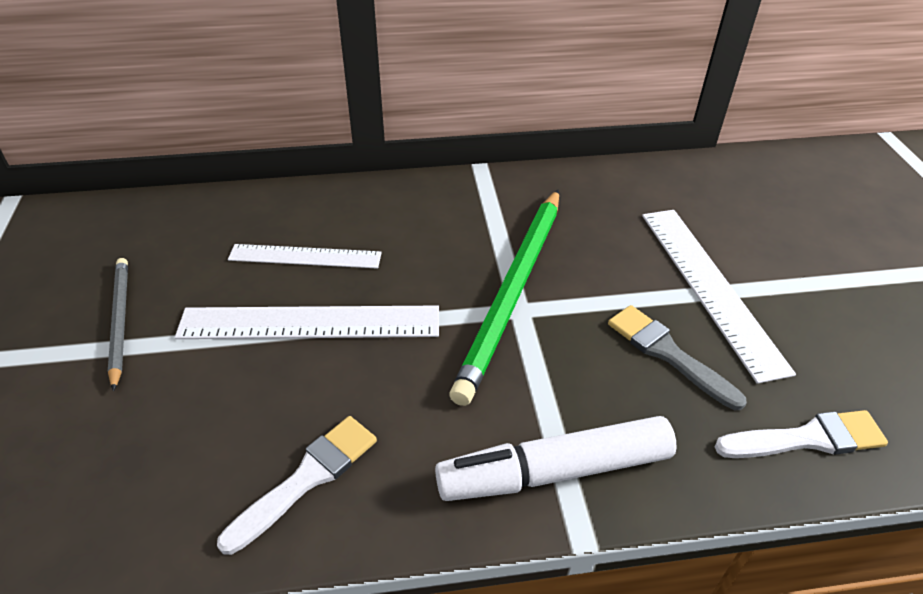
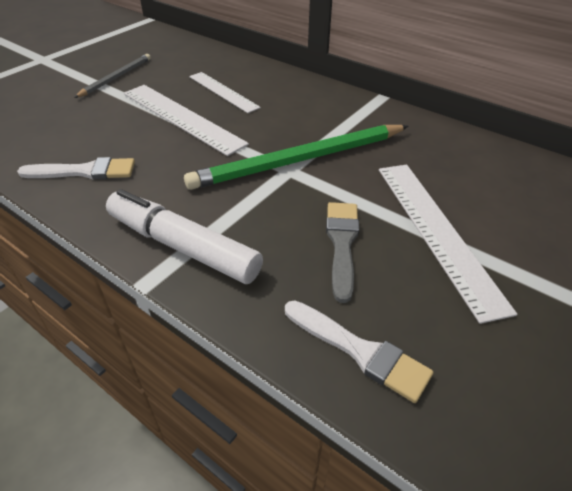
camera: 45 degrees right, 0 degrees up
(710, 287) = (437, 231): white ruler -> white ruler turned 45 degrees counterclockwise

